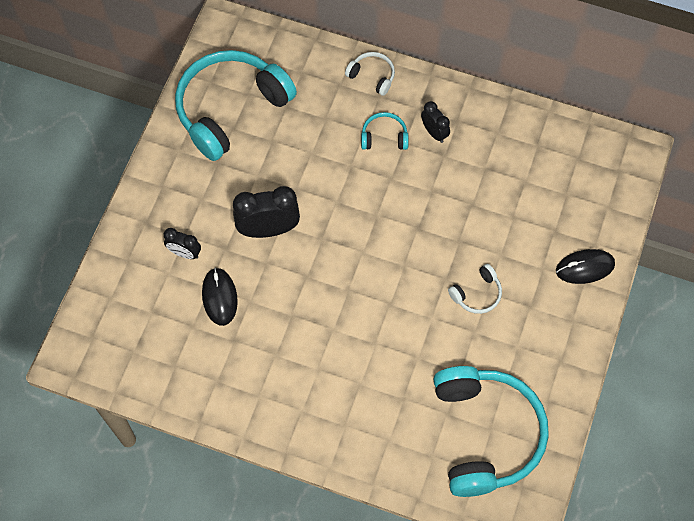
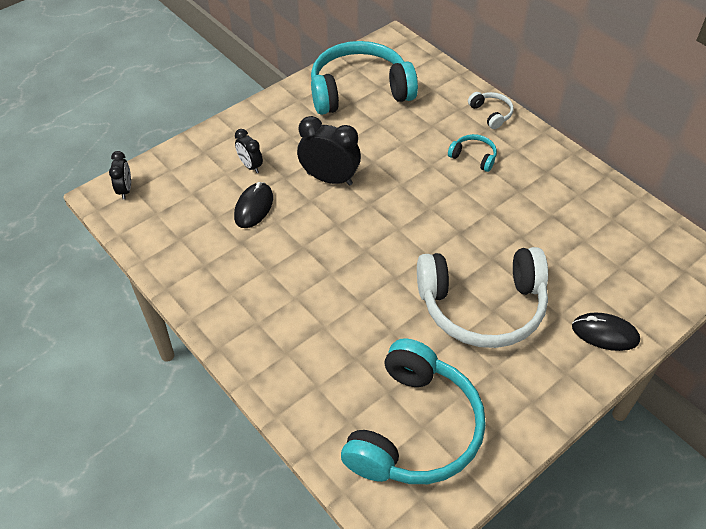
camera: 30 degrees right, 15 degrees down
(434, 132) = (520, 171): black clock -> black clock (125, 190)
(477, 294) = (482, 307): white headphones -> white headphones, size x2.38

